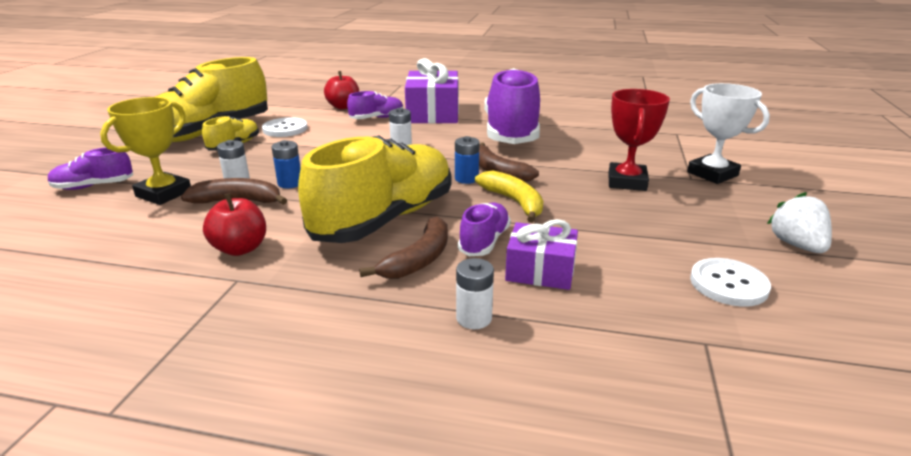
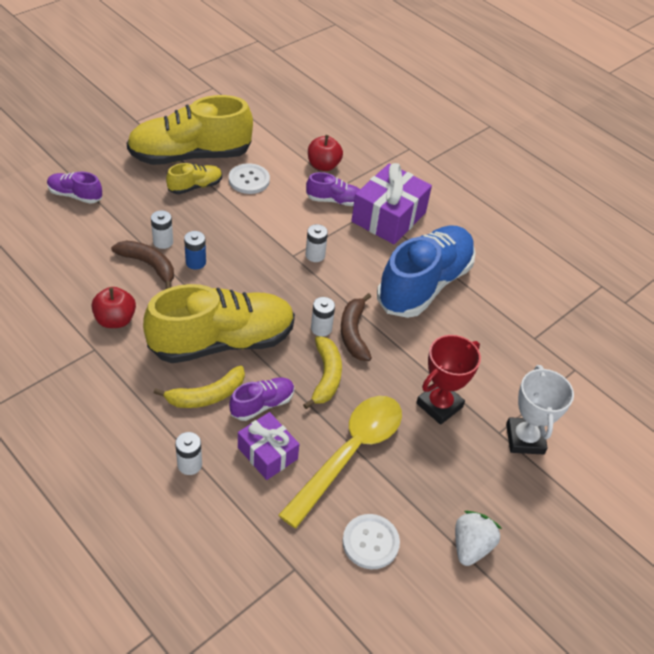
camera: 30 degrees right, 20 degrees up
(164, 193) = (110, 229): yellow trophy -> none
(419, 259) = (206, 395): brown banana -> yellow banana
(466, 179) = (321, 328): blue battery -> white battery
(511, 132) = (424, 284): purple shoe -> blue shoe
(610, 236) = (350, 453): none -> yellow spoon

